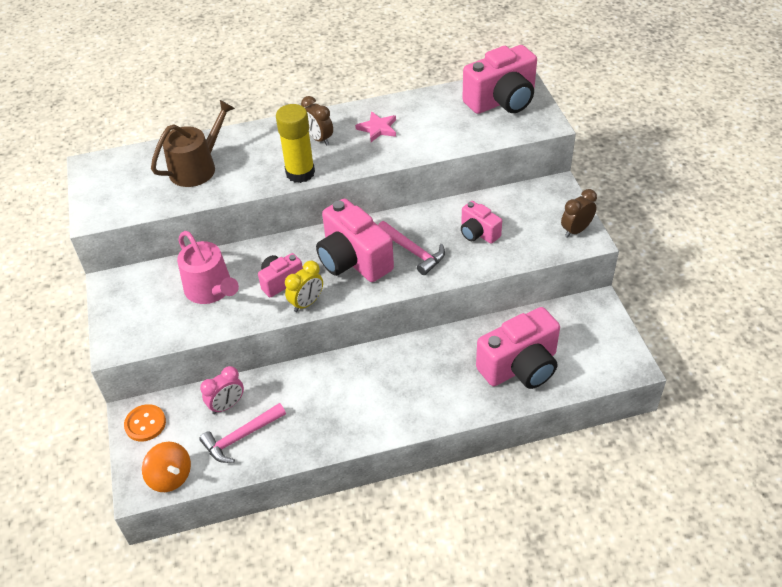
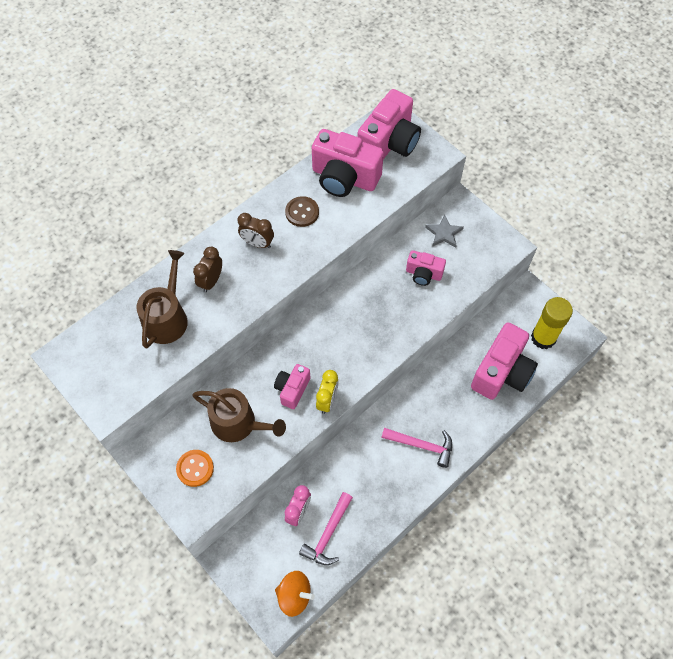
camera: 30 degrees left, 15 degrees up
(145, 424) = (242, 560): orange button -> orange button (195, 468)
(211, 290) = (238, 423): pink watering can -> brown watering can
(300, 173) = (264, 286): yellow glue stick -> yellow glue stick (543, 338)
(353, 260) = (340, 342): pink camera -> pink camera (344, 178)
(378, 128) = (302, 212): pink star -> brown button
(413, 251) = (383, 314): pink hammer -> pink hammer (422, 445)
(523, 206) = (444, 233): none -> grey star
(576, 230) = (496, 241): brown clock -> brown clock (211, 281)

